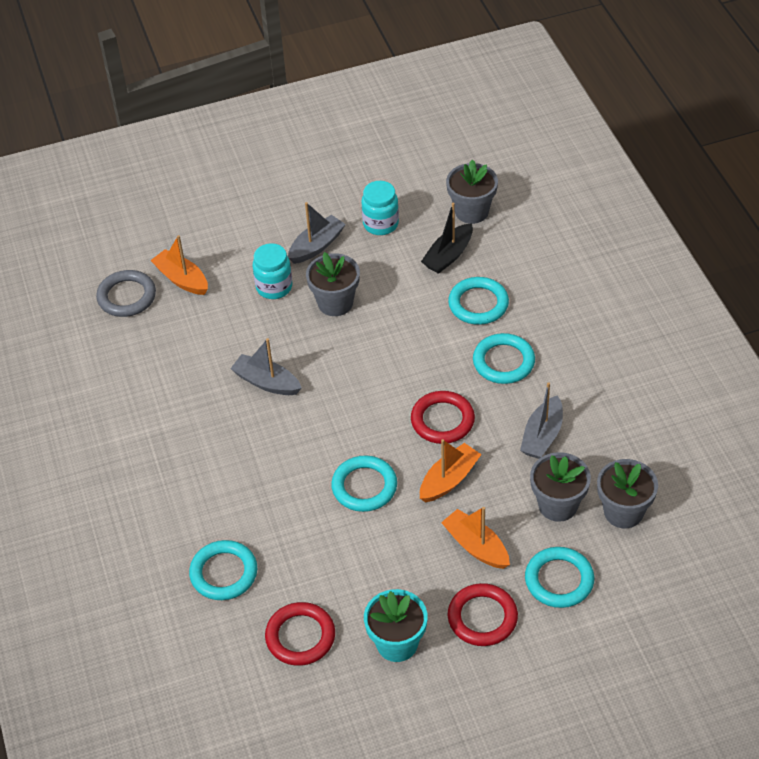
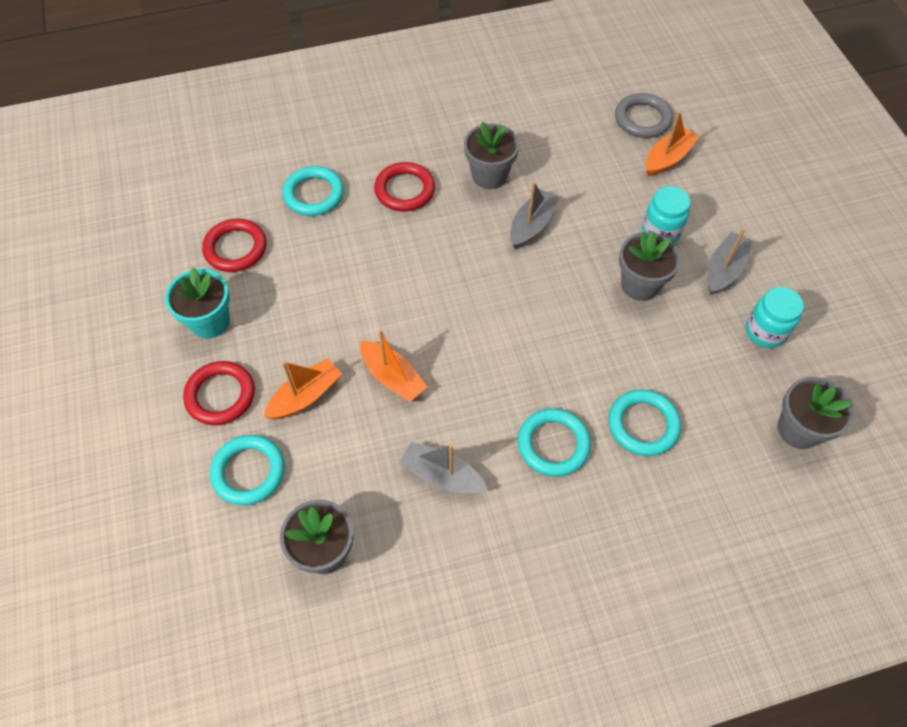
camera: 90 degrees right, 10 degrees up
(316, 246) = (723, 270): grey boat -> grey boat turned 105 degrees counterclockwise
(364, 486) = (394, 302): turquoise ring -> none
(442, 420) = (472, 376): red ring -> red ring (405, 190)
(448, 255) = (720, 399): black boat -> none
(558, 505) = (344, 481): grey flower pot -> grey flower pot (489, 175)

